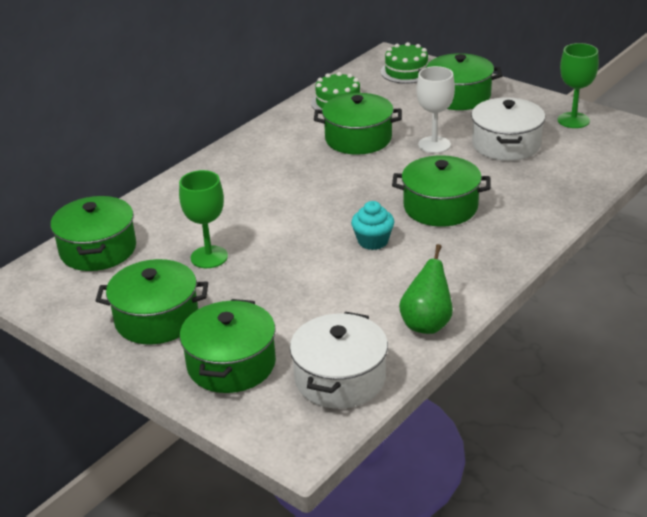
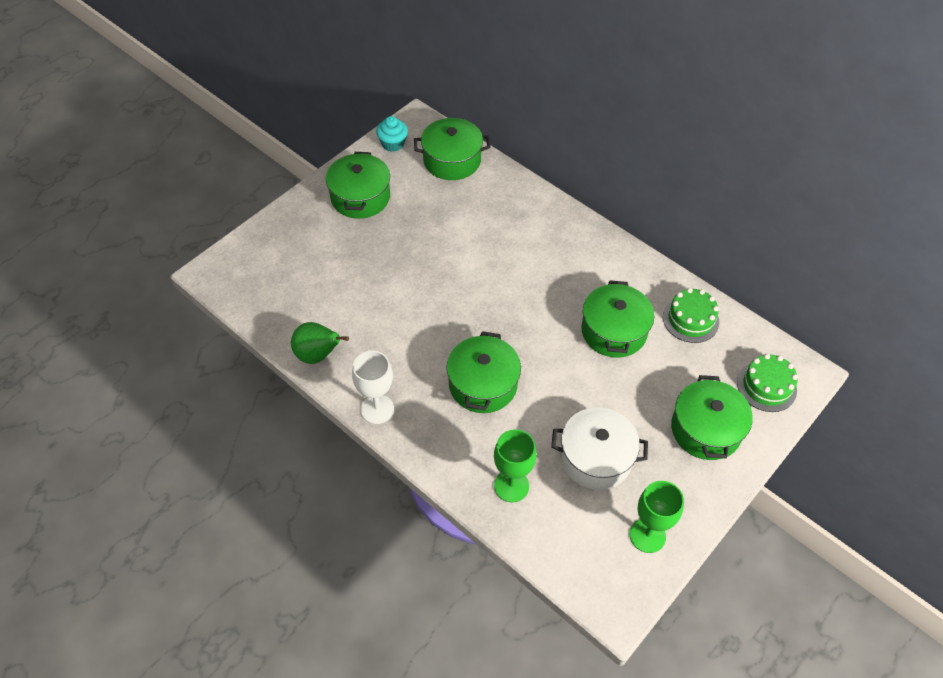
camera: 90 degrees right, 20 degrees up
(209, 257) = (431, 224): green goblet -> green goblet (511, 486)
(231, 364) = (300, 238): green pot -> none
(340, 379) = (269, 297): white pot -> none
(373, 241) = (436, 329): turquoise cupcake -> turquoise cupcake (393, 144)
(434, 145) = (598, 393): white goblet -> white goblet (377, 409)

